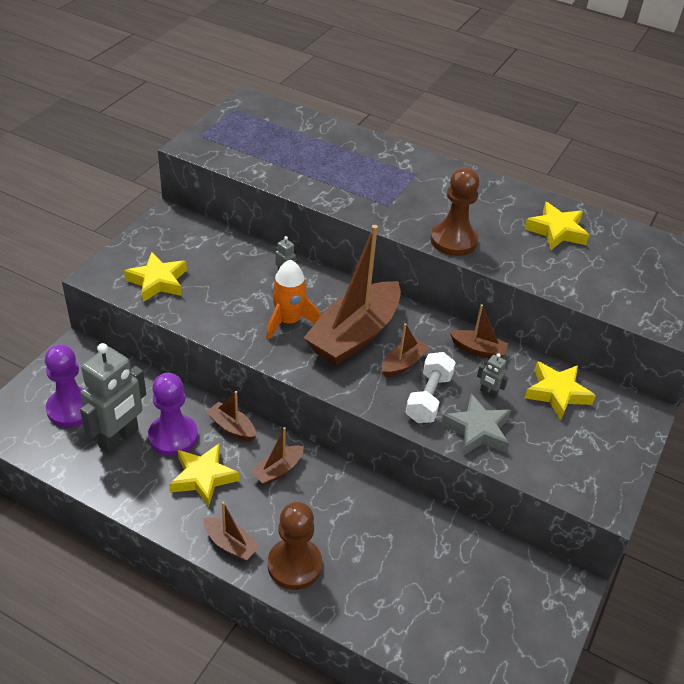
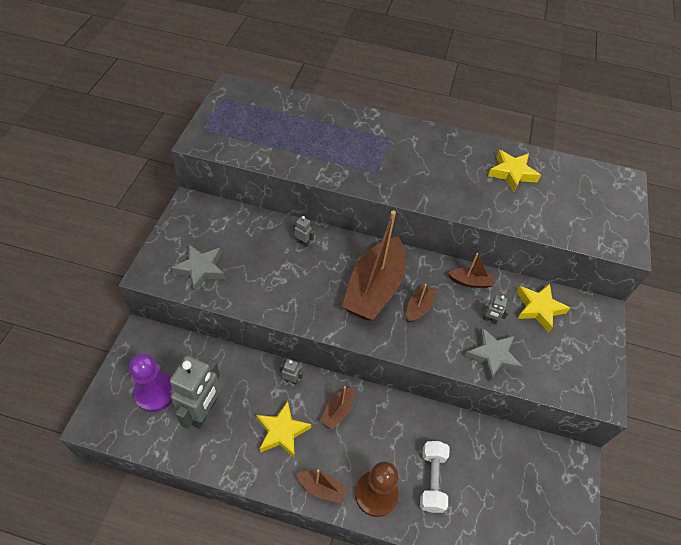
camera: 15 degrees left, 10 degrees up
(158, 281) = (201, 269): yellow star -> grey star
(173, 436) = (246, 399): purple pawn -> none
(232, 427) = (291, 380): brown boat -> grey robot
(288, 321) = (318, 286): orange rocket -> none
(428, 398) = (447, 334): white dumbbell -> white dumbbell (432, 480)
(453, 240) = (438, 197): brown pawn -> none

